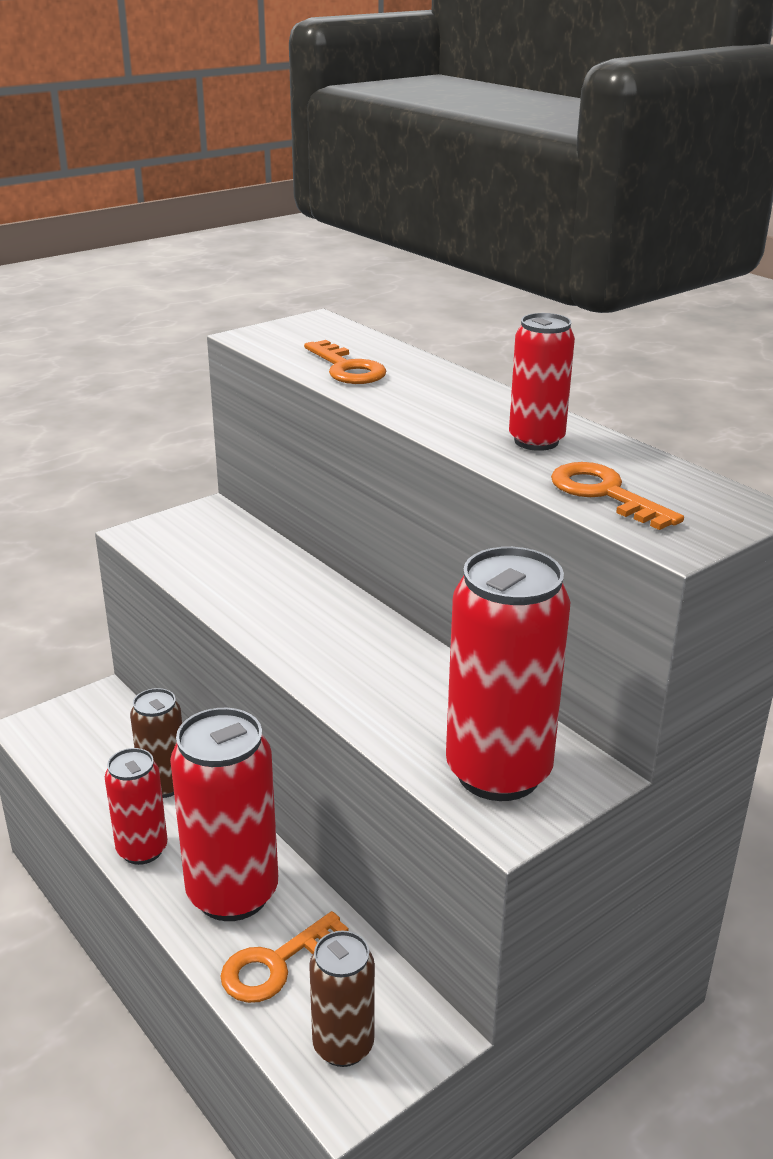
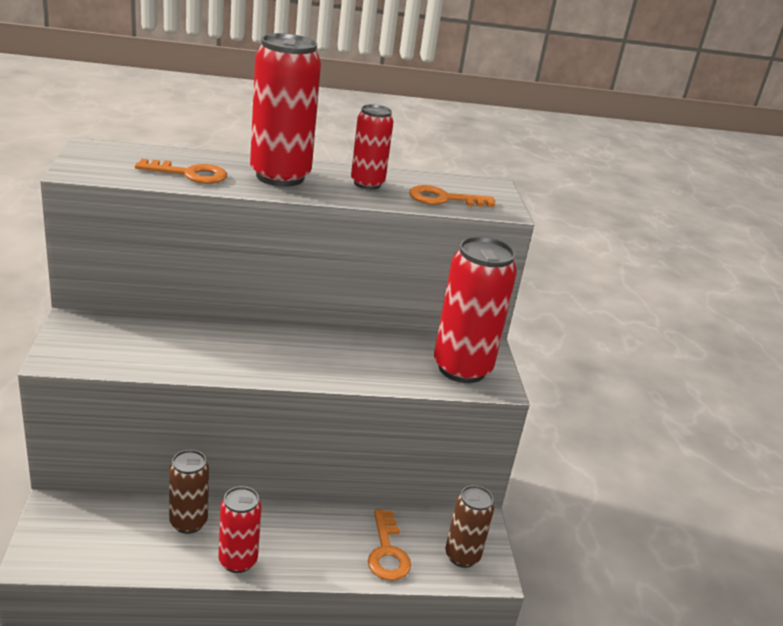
camera: 60 degrees left, 0 degrees up
(232, 893) = (317, 541): red can -> red can (280, 176)

